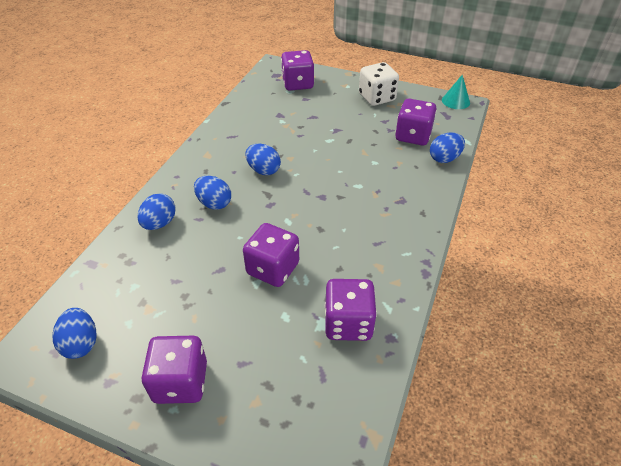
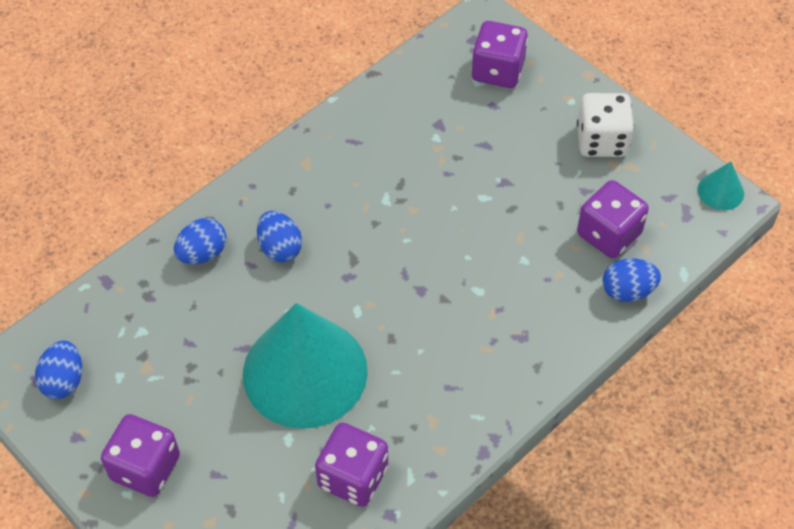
camera: 25 degrees right, 10 degrees up
(263, 170) = (367, 217): blue egg -> none
(273, 269) = (305, 372): purple dice -> turquoise cone

